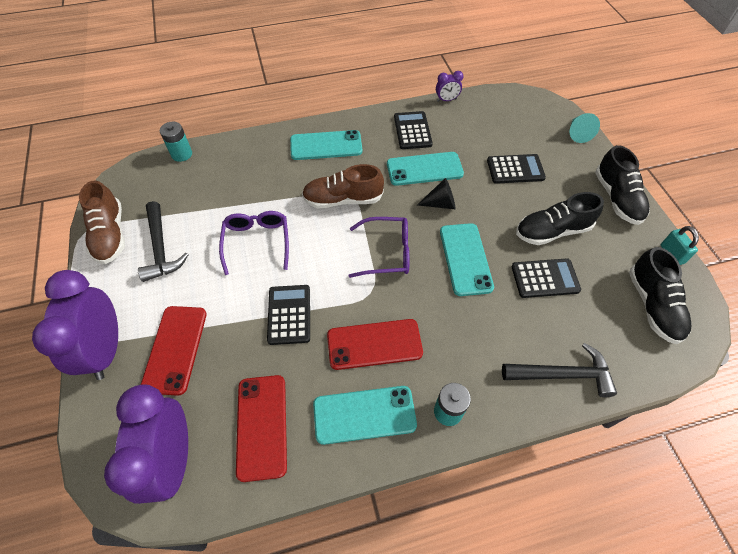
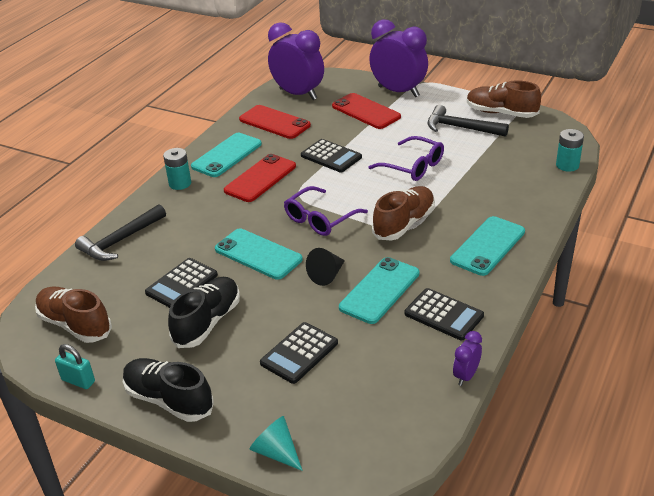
camera: 135 degrees right, 20 degrees down
(653, 306) = (75, 325): black shoe -> brown shoe

